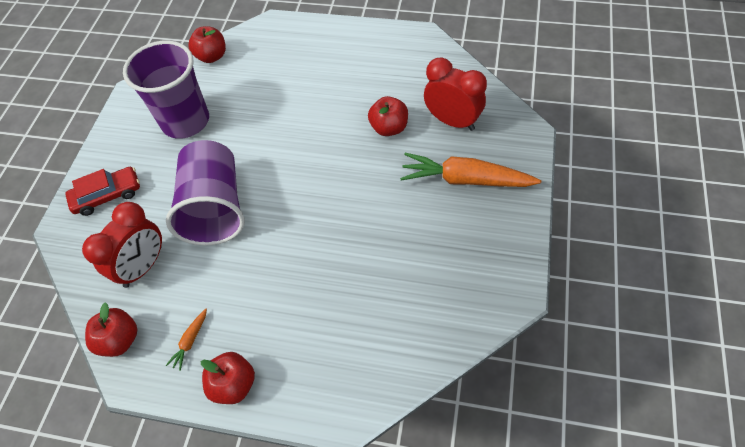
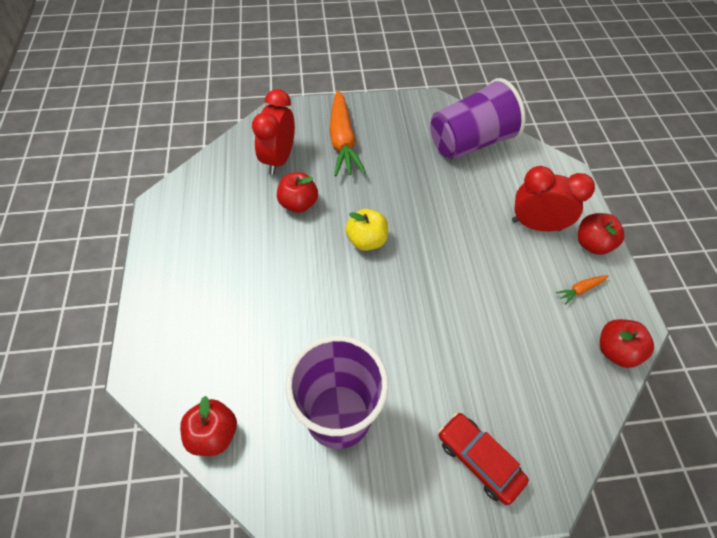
camera: 115 degrees left, 0 degrees up
(143, 266) = (539, 366): red clock -> red clock (536, 225)
(190, 341) = (580, 289): orange carrot -> orange carrot turned 150 degrees clockwise
(215, 208) = (445, 325): purple cup -> purple cup (469, 142)
(326, 171) = (366, 240): none -> yellow apple

